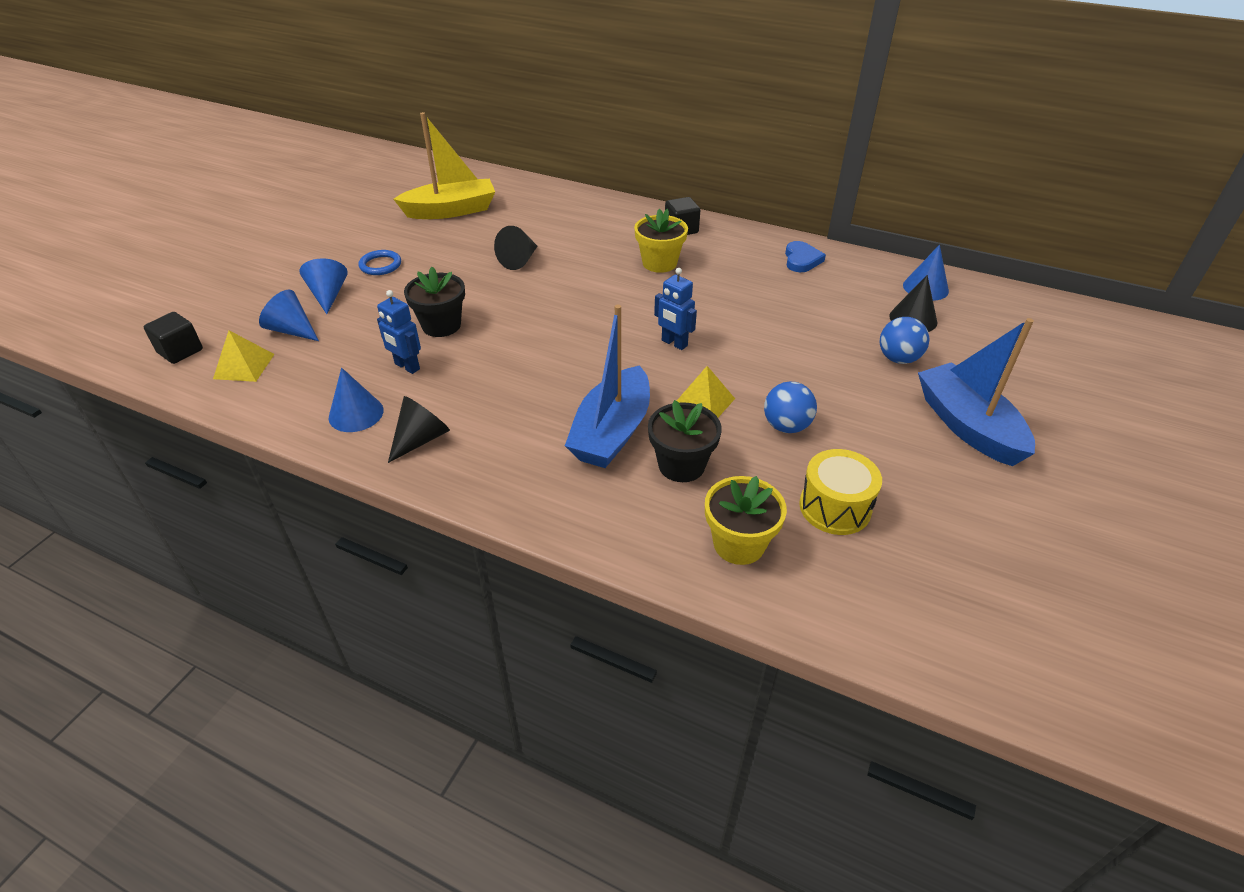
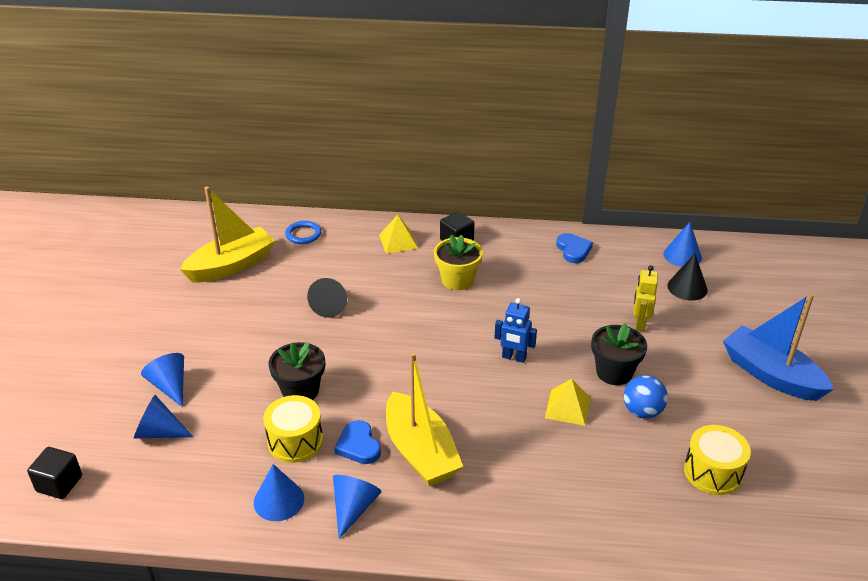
camera: 20 degrees left, 5 degrees down
(244, 366) = (137, 482): yellow pyramid -> yellow pyramid (398, 241)
(380, 265) = (200, 341): blue ring -> blue ring (303, 234)
(407, 367) = (295, 441): blue robot -> yellow drum
(421, 439) = (353, 508): black cone -> blue cone
(464, 385) = (358, 445): none -> blue heart
(520, 405) = (420, 451): none -> yellow boat
(612, 432) = (510, 455): blue boat -> none
(681, 465) = (582, 469): black flower pot -> black flower pot (614, 372)
(739, 544) = (661, 524): yellow flower pot -> none
(835, 341) = (640, 323): none -> yellow robot
(898, 359) = (694, 327): blue ball -> none

